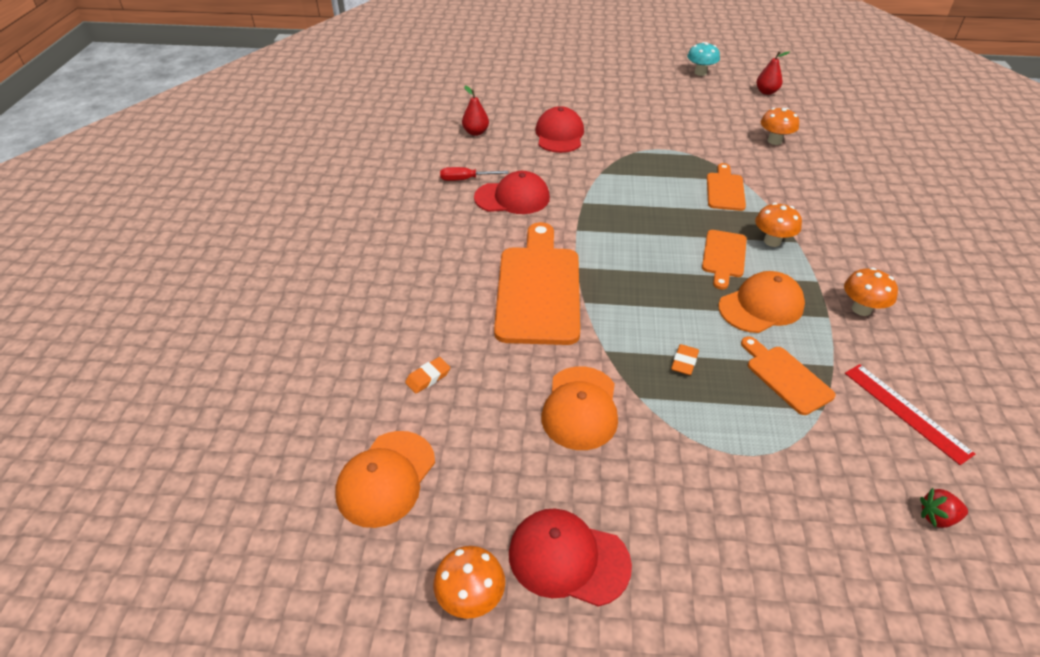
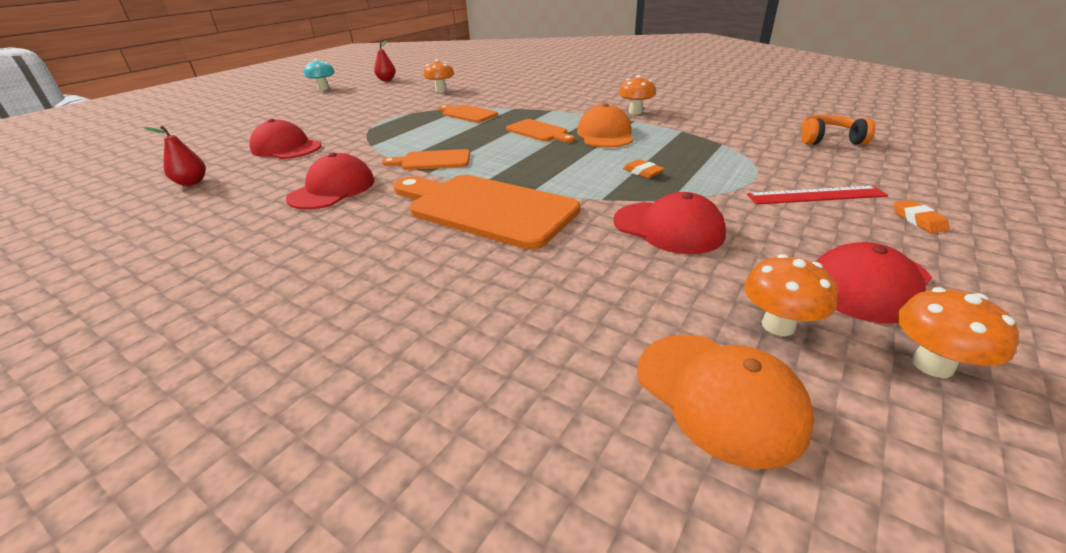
camera: 60 degrees left, 10 degrees down
(428, 377) = (555, 312): orange eraser -> orange eraser (918, 220)
(465, 179) = (255, 206): red screwdriver -> none
(580, 408) = (668, 228): orange cap -> red cap
(772, 241) = (542, 115): orange mushroom -> orange mushroom (778, 325)
(785, 377) = (683, 145): orange cutting board -> orange cutting board (432, 161)
(906, 412) = (736, 125): red ruler -> red ruler (816, 195)
(937, 517) = (829, 140): red strawberry -> orange headphones

